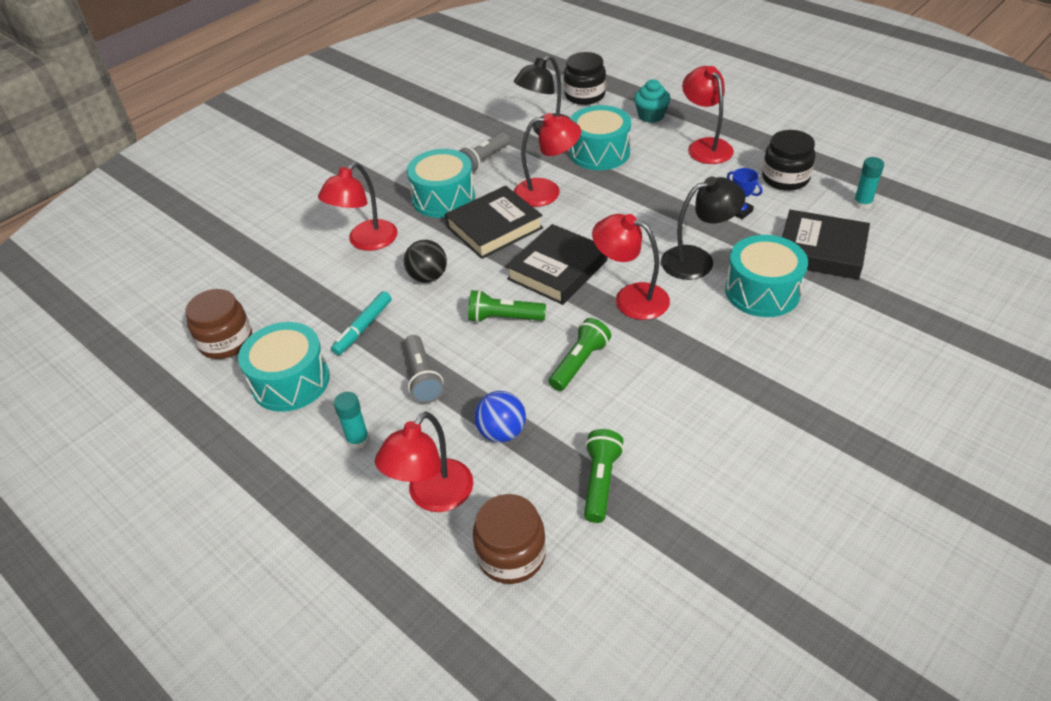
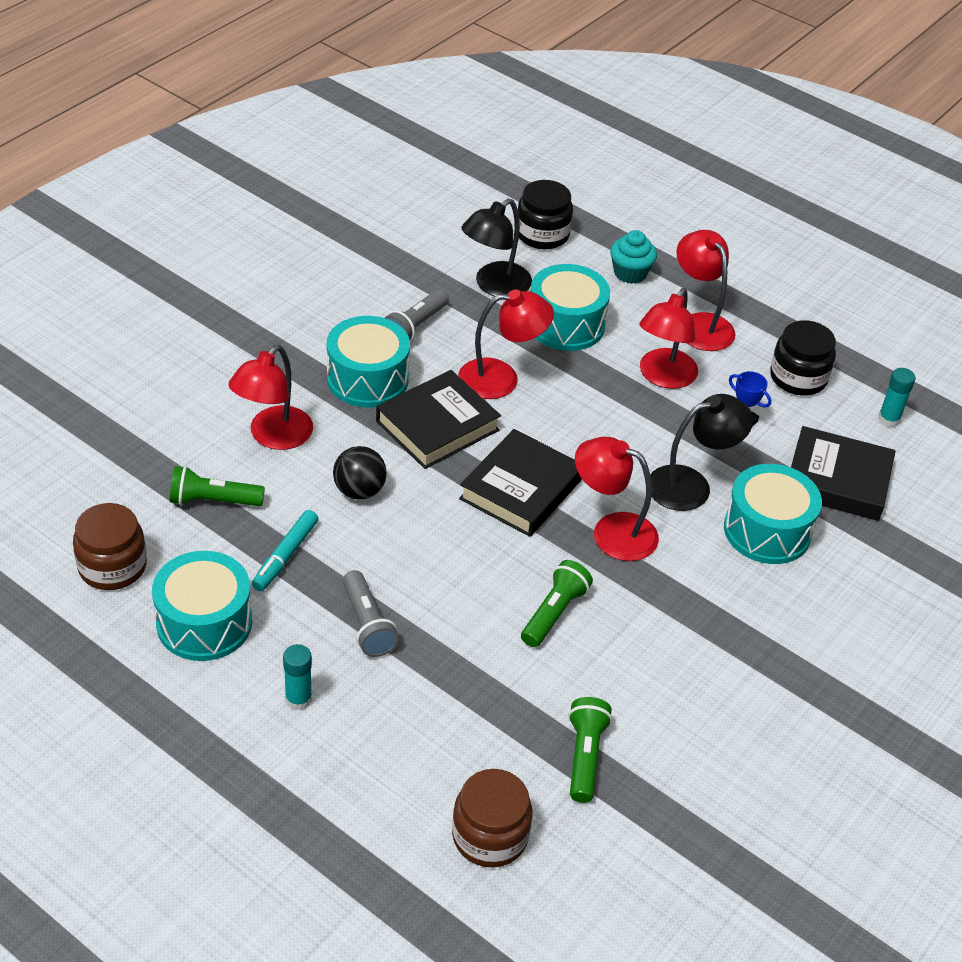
camera: 10 degrees left, 0 degrees up
(433, 496) = (395, 769): red lamp -> red lamp (663, 377)
(502, 432) = (468, 695): blue ball -> none
(503, 318) = (459, 551): green flashlight -> green flashlight (213, 501)

